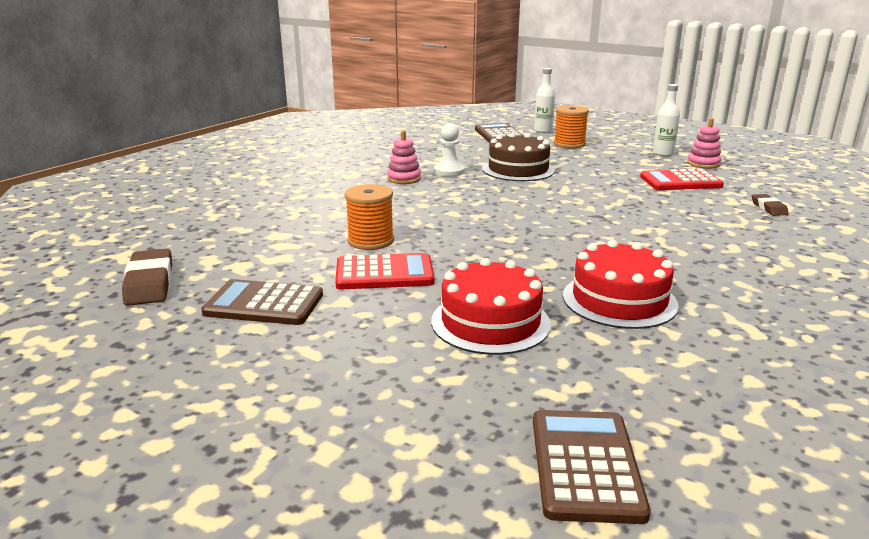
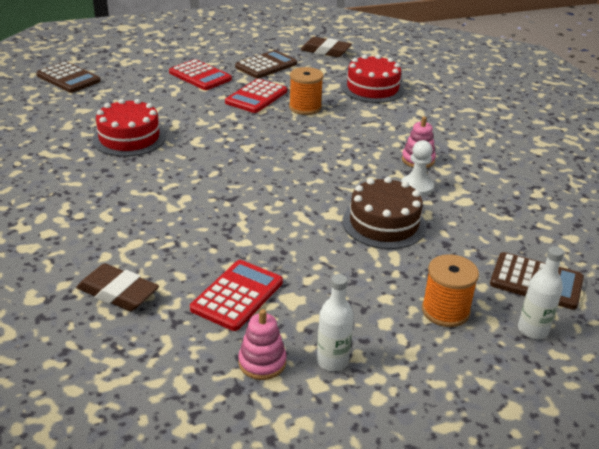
camera: 125 degrees right, 10 degrees up
(374, 337) = (200, 76): none -> red calculator
(490, 322) = (169, 100): red cake -> red cake (372, 88)
(768, 208) = (118, 293): brown eraser -> brown eraser, size x1.73

